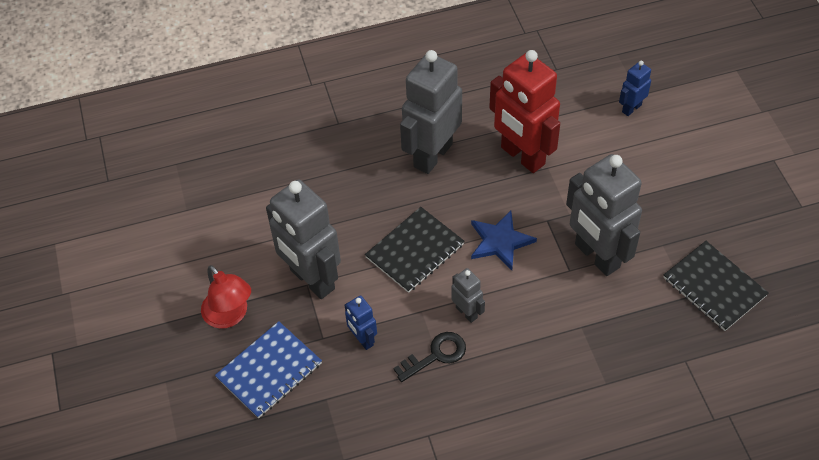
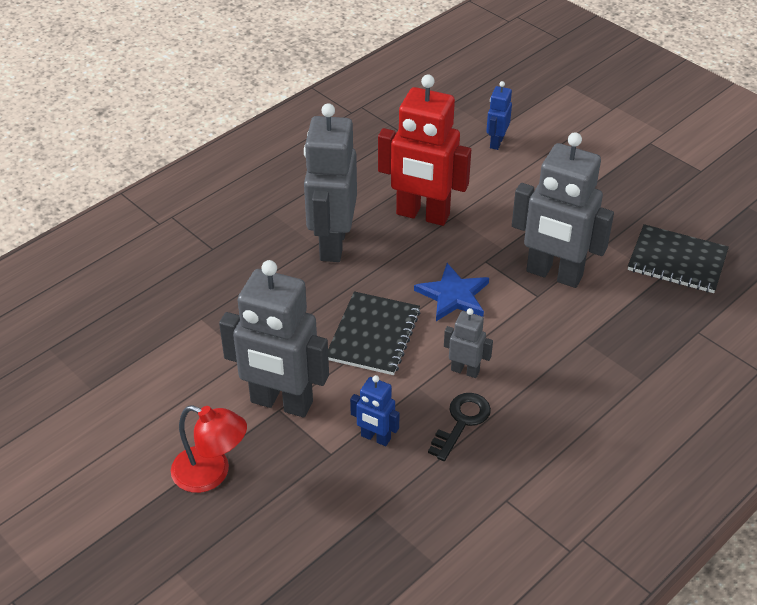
camera: 30 degrees left, 10 degrees down
(269, 371) = (293, 510): blue notebook -> none

